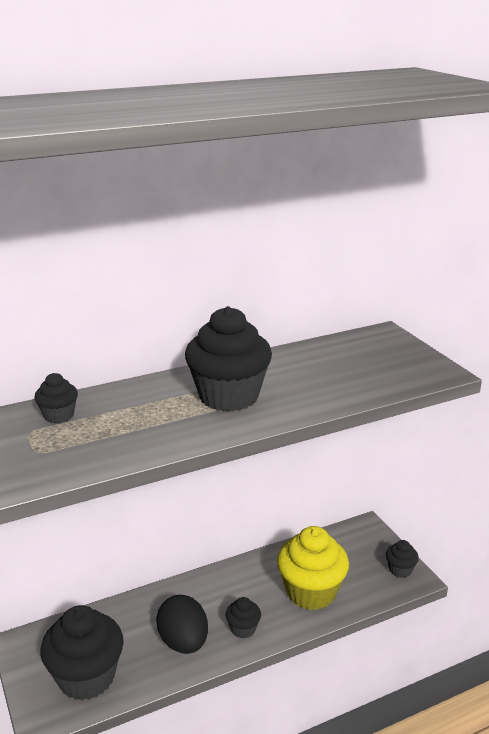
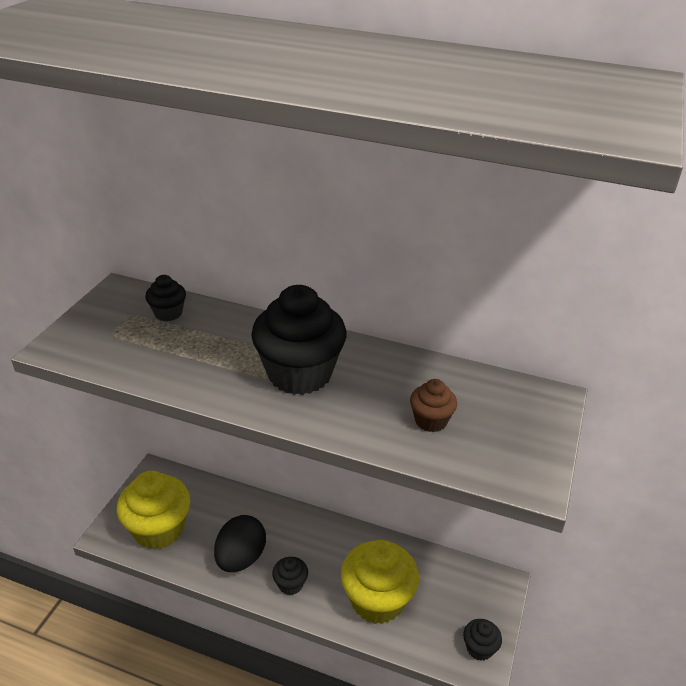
camera: 45 degrees right, 10 degrees up
(86, 677) = (159, 529): black cupcake -> yellow cupcake
(347, 376) = (430, 421): none -> brown cupcake

